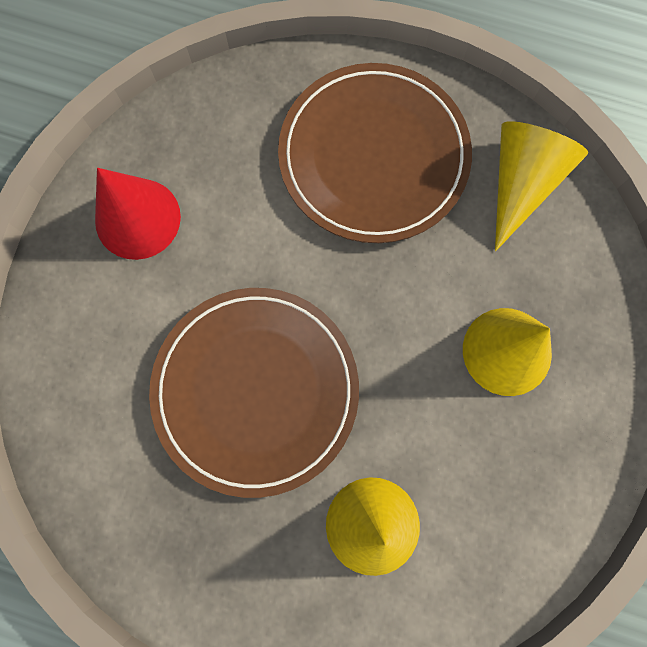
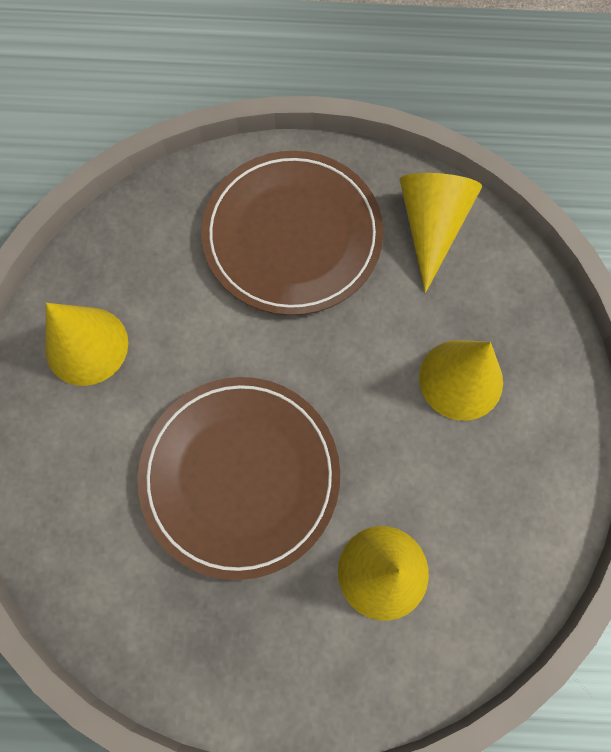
camera: 15 degrees left, 5 degrees down
(137, 218) = (86, 346): red cone -> yellow cone

